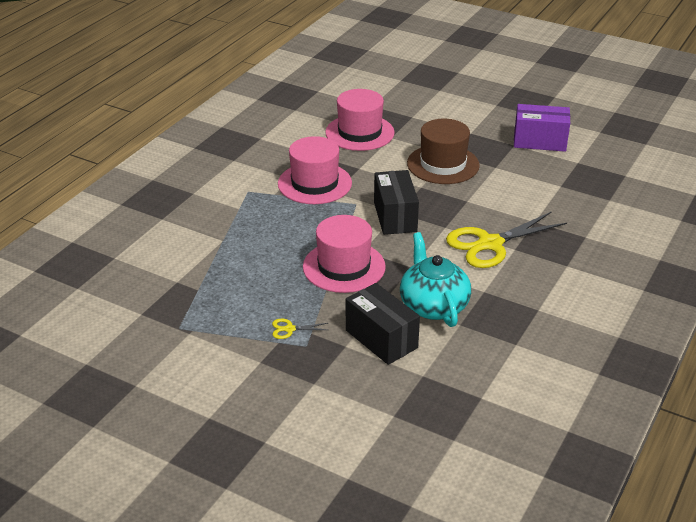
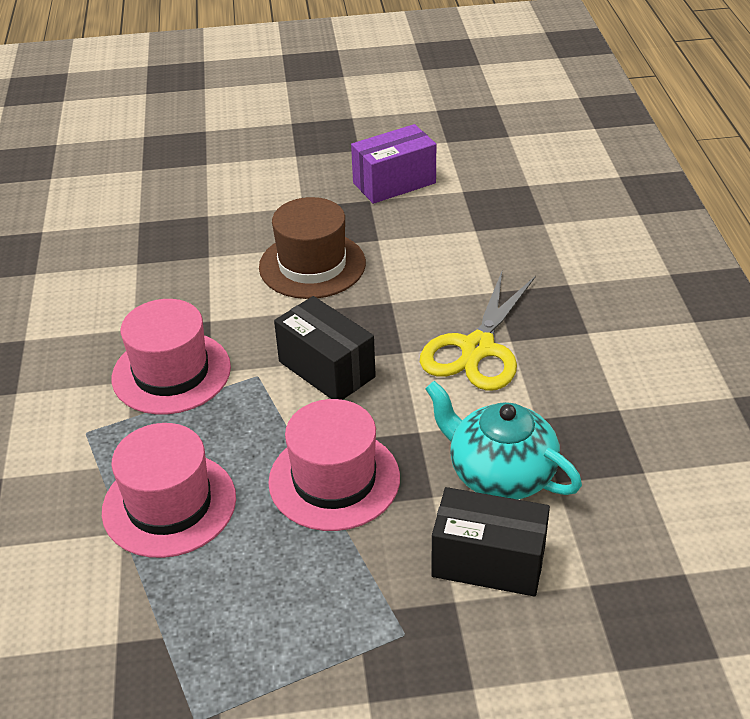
camera: 35 degrees left, 5 degrees up
(289, 329) = (357, 621): yellow scissors -> none
(359, 133) = (160, 268): pink hat -> pink hat (169, 504)

